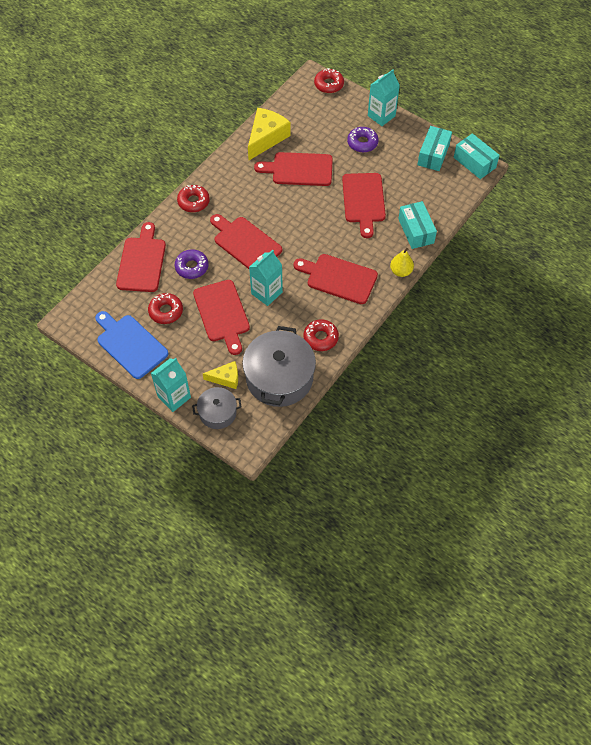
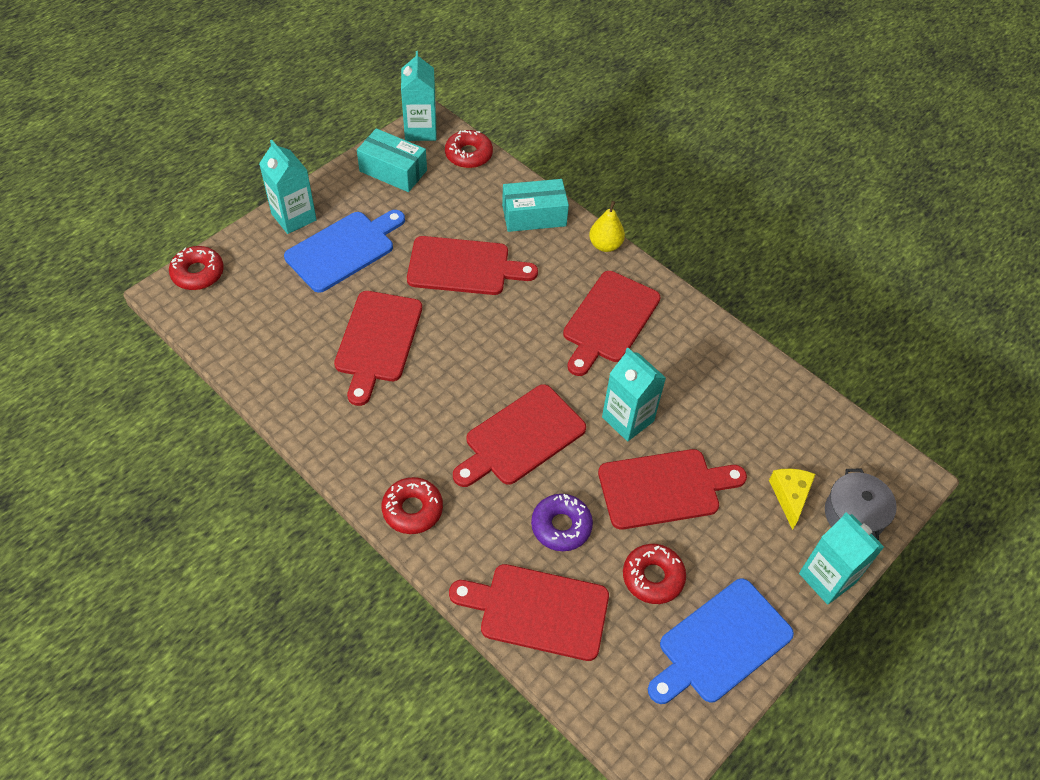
camera: 85 degrees left, 5 degrees down
(266, 138) = (292, 378): yellow cheese -> none
(279, 377) = (788, 422): grey pot -> none
(320, 338) = (717, 359): red donut -> red donut (468, 154)
(362, 143) = (344, 249): purple donut -> blue cutting board
(474, 162) = (420, 130): turquoise box -> turquoise carton

